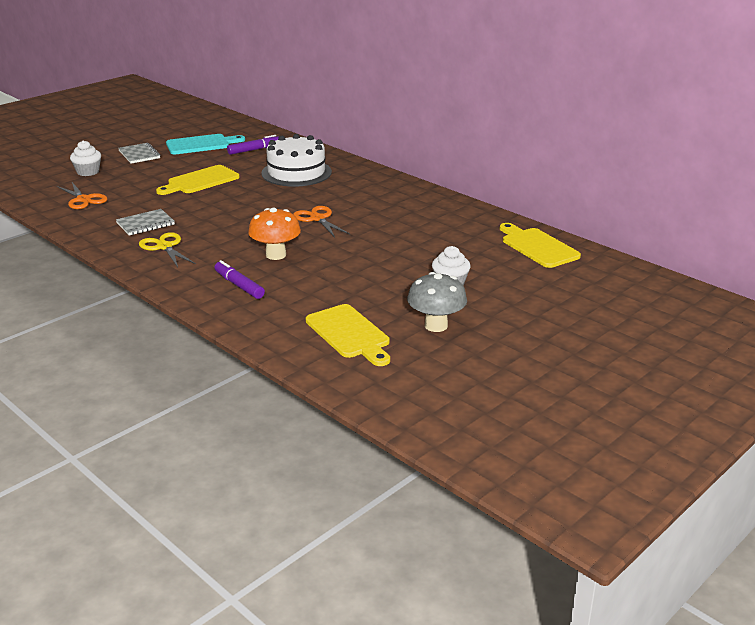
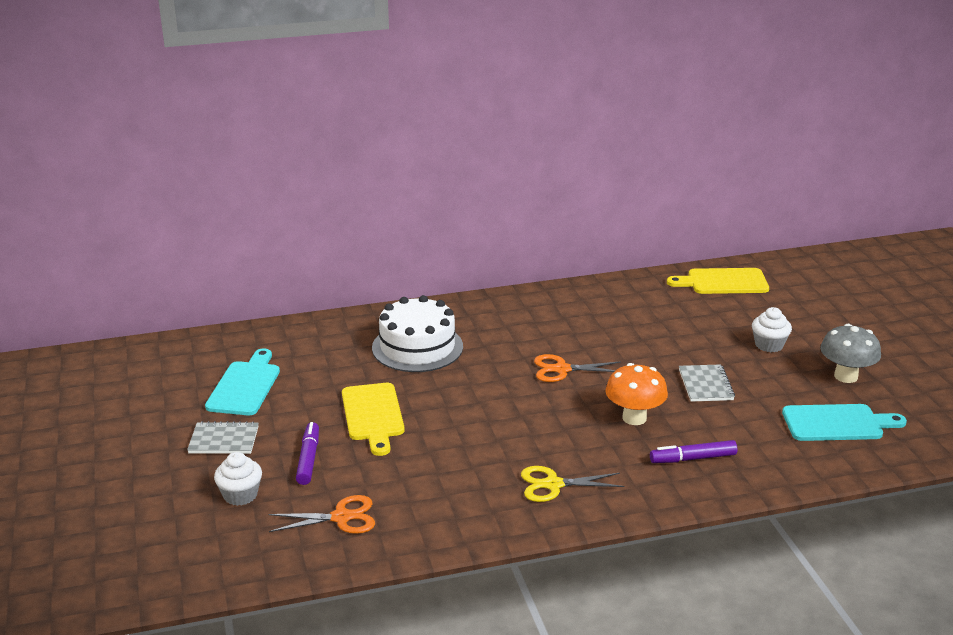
camera: 60 degrees left, 0 degrees up
(145, 224) = (472, 484): grey notebook -> grey notebook (706, 385)
(254, 150) = (311, 355): purple marker -> purple marker (308, 459)
(349, 334) = (837, 423): yellow cutting board -> turquoise cutting board

